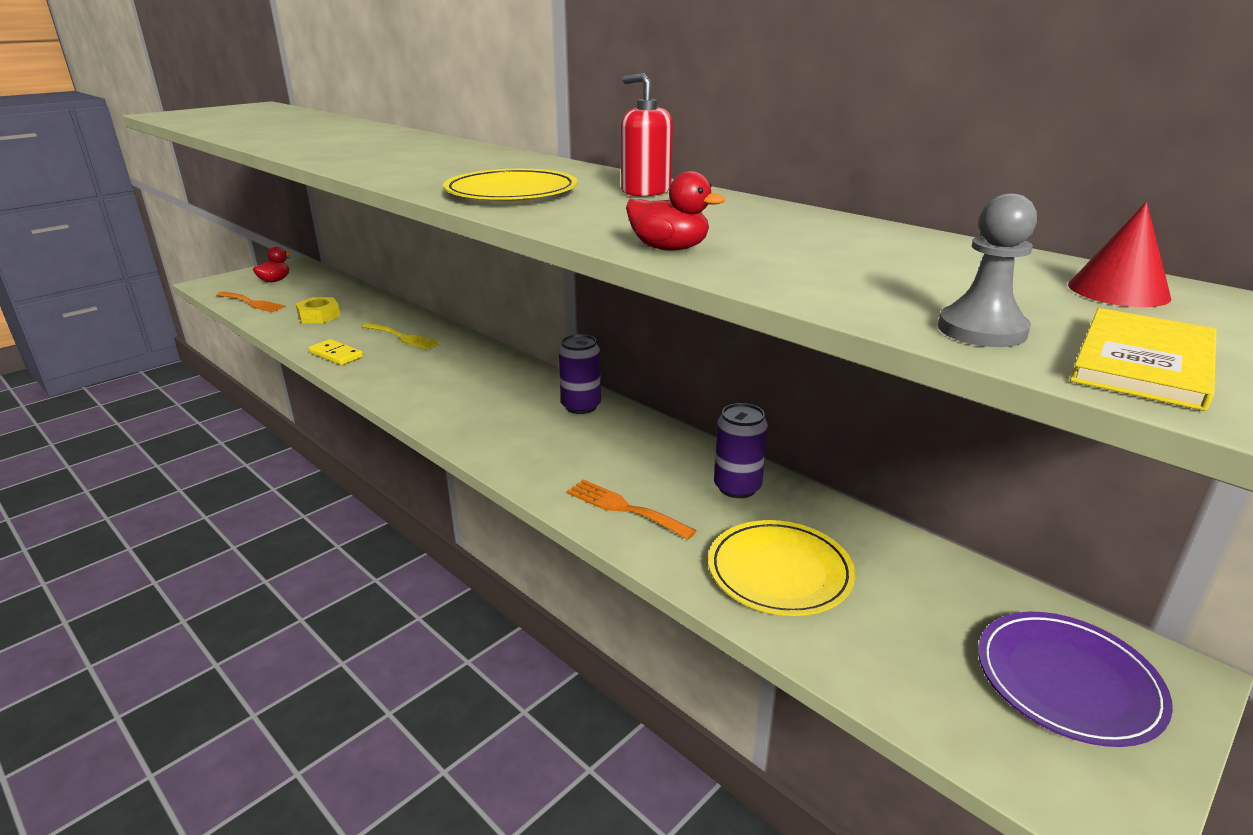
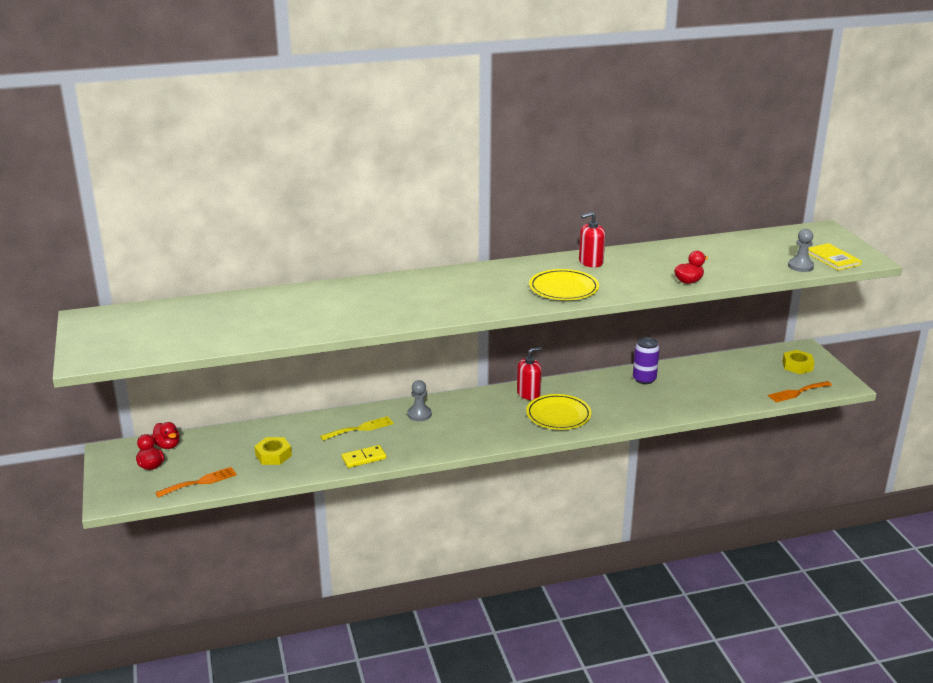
camera: 60 degrees left, 0 degrees up
(315, 277) = (167, 445): none -> red duck
(460, 357) = (419, 414): none -> grey pawn
(581, 406) = (528, 394): purple can -> red soap dispenser
(624, 508) = (638, 410): orange fork -> orange fork (797, 392)
(779, 572) = (710, 391): yellow plate -> yellow plate (558, 415)
(1067, 681) = (797, 366): purple plate -> yellow nut
(1118, 291) = (783, 239): red cone -> none

